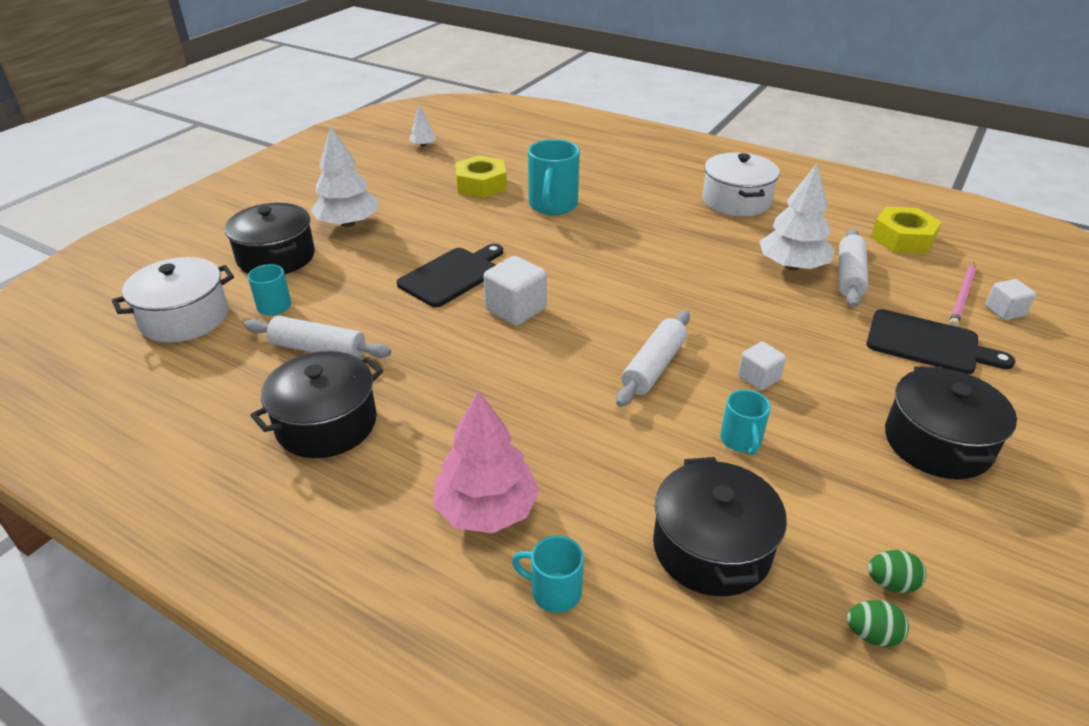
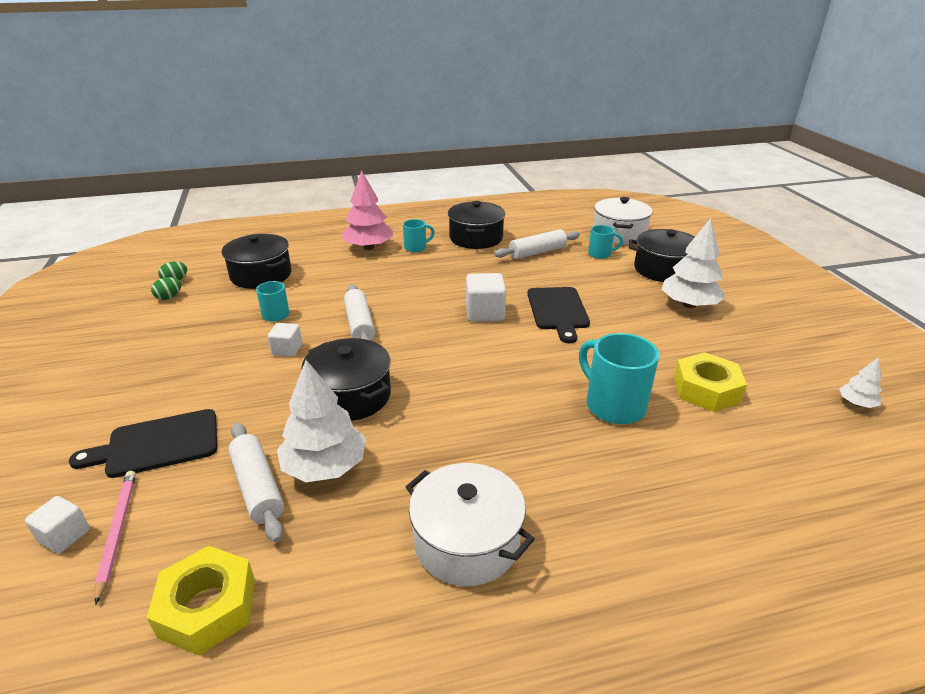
camera: 135 degrees right, 5 degrees down
(554, 591) = (314, 243): turquoise mug -> turquoise mug (416, 247)
(937, 443) = (146, 367): black pot -> black pot (350, 396)

